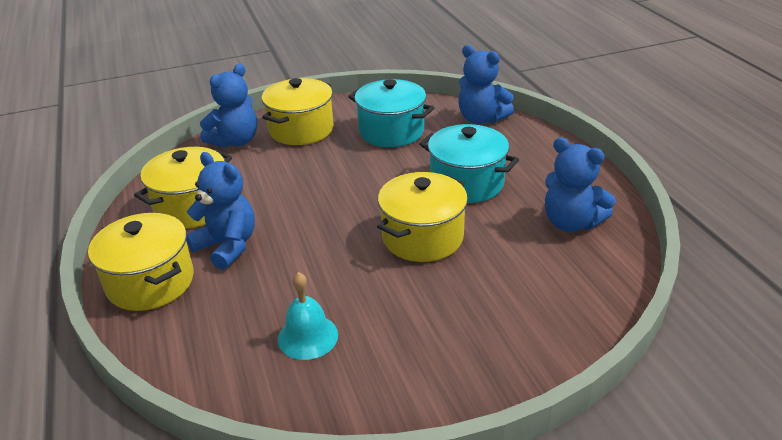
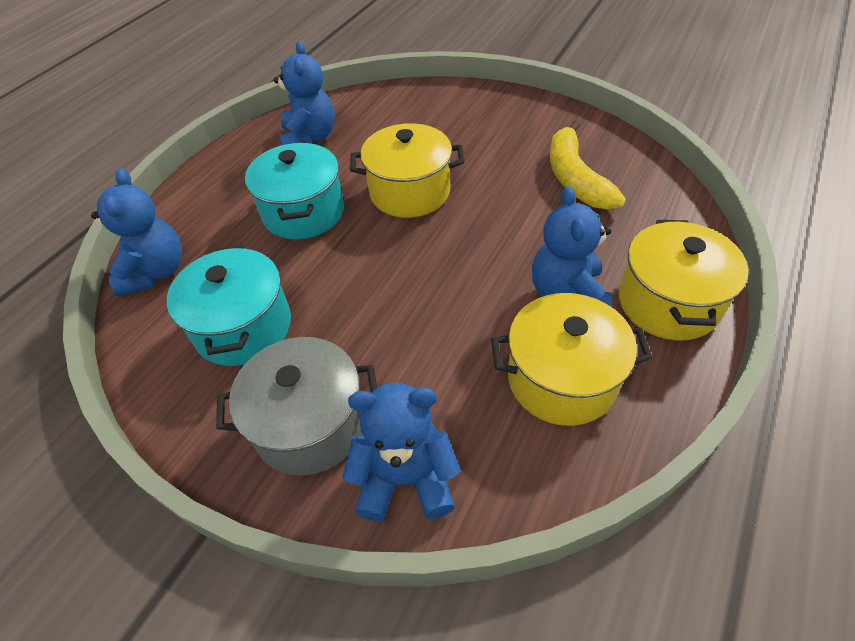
camera: 130 degrees left, 15 degrees up
(301, 130) = (310, 424): yellow pot -> grey pot
(308, 336) = (575, 177): turquoise bell -> yellow banana

